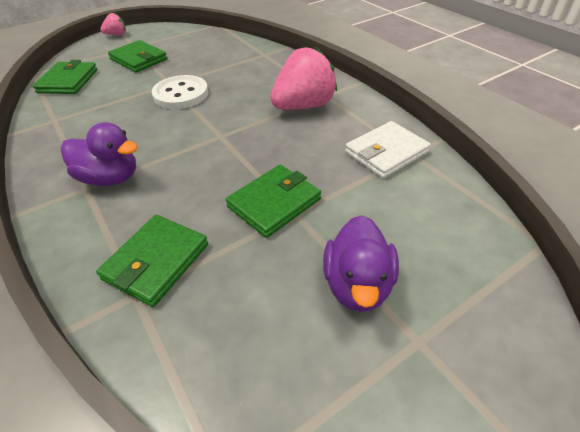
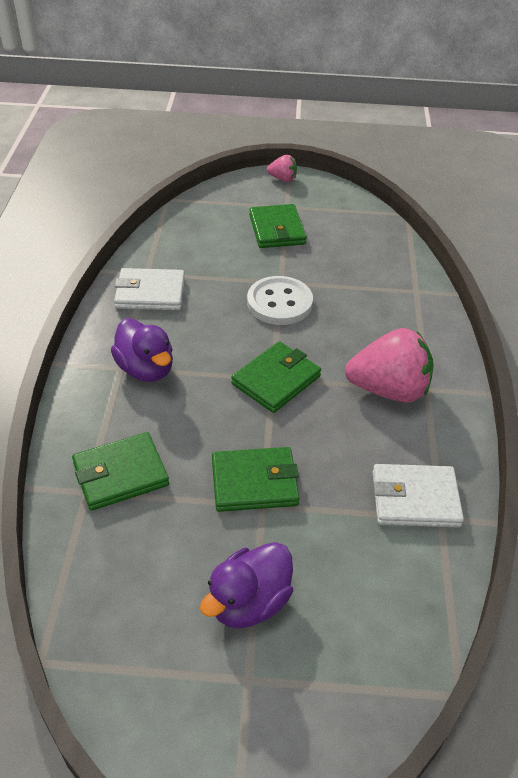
camera: 35 degrees right, 0 degrees up
(68, 81) = (190, 227): green wallet -> green wallet (276, 380)
(69, 130) = (150, 293): none -> white wallet

